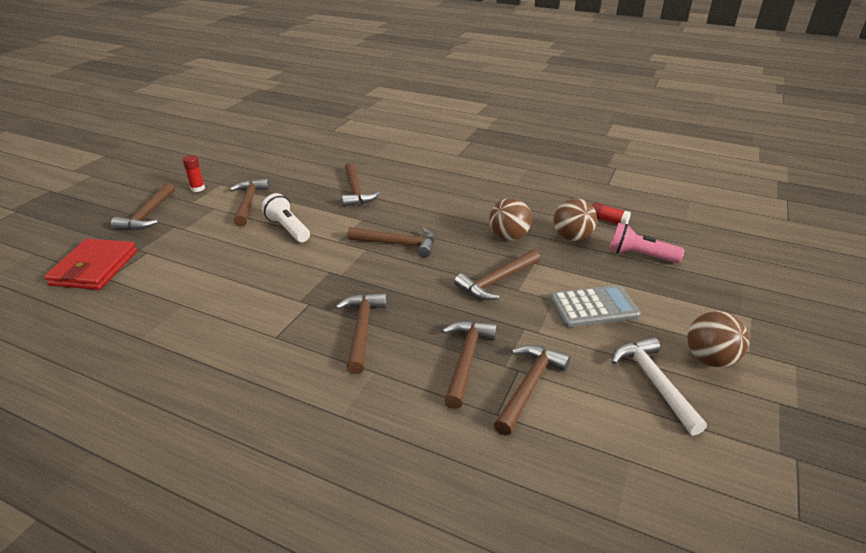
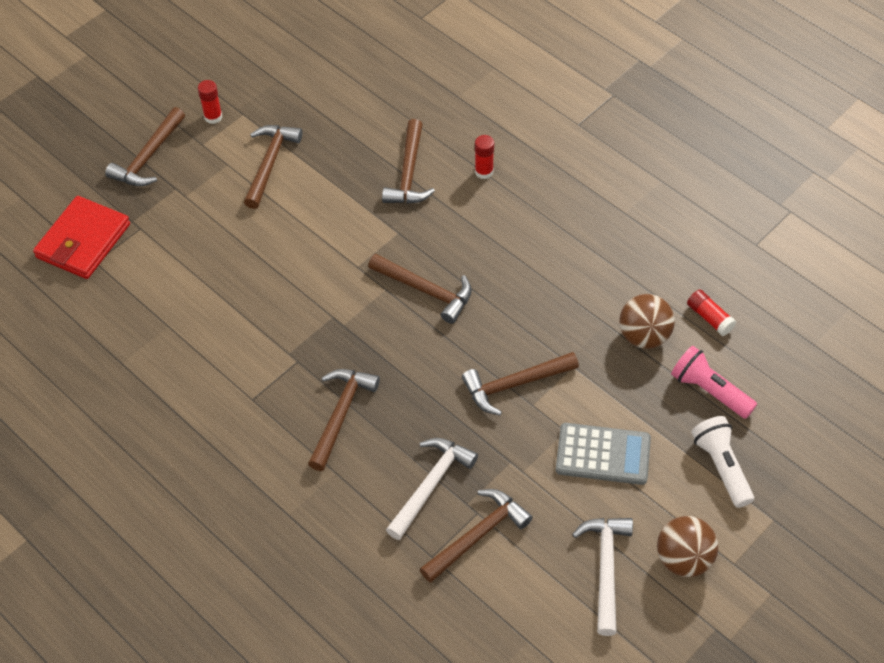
camera: 20 degrees right, 20 degrees up
(288, 228) = (305, 227): white flashlight -> white flashlight (721, 467)
(408, 182) = (484, 172): none -> red glue stick
(466, 360) = (430, 485): brown hammer -> white hammer
(508, 237) = (565, 314): brown ball -> none

